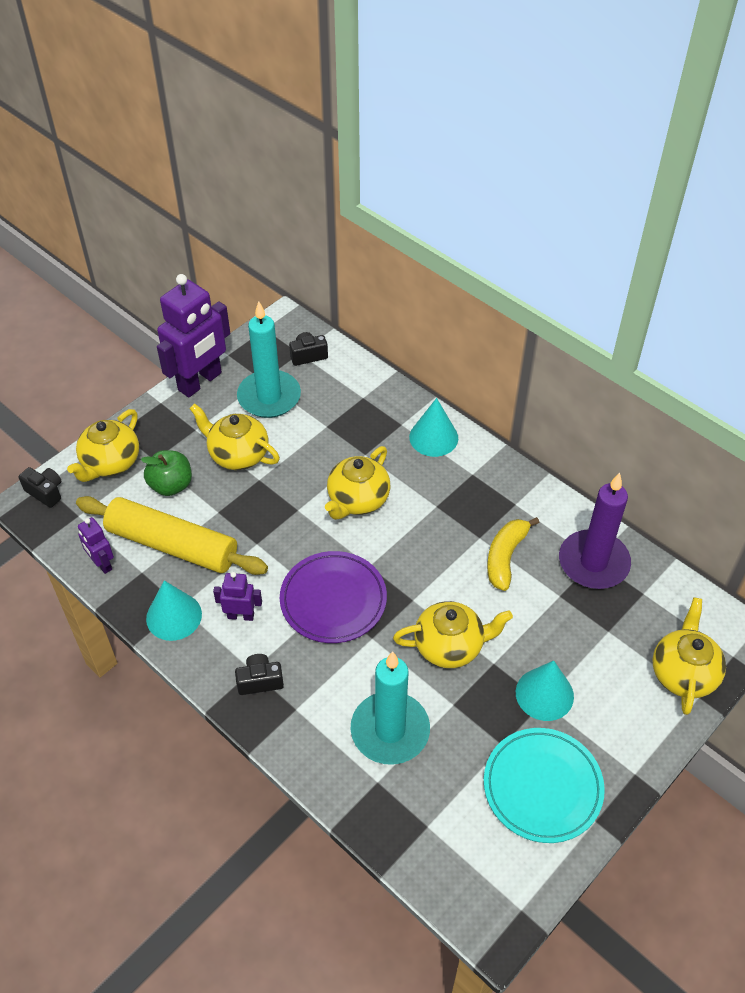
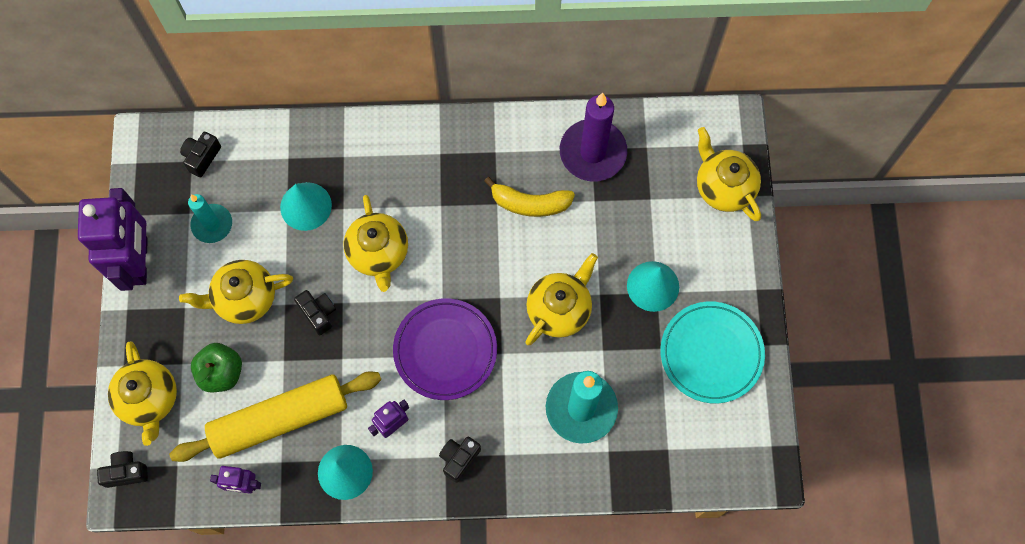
camera: 45 degrees left, 20 degrees up
(269, 397) = (212, 224): turquoise candle -> turquoise candle, size x0.61
(274, 503) = (318, 313): none -> black camera
(433, 437) = (380, 146): turquoise cone -> turquoise cone (306, 206)
(505, 557) = (530, 203): yellow banana -> yellow banana turned 60 degrees counterclockwise

